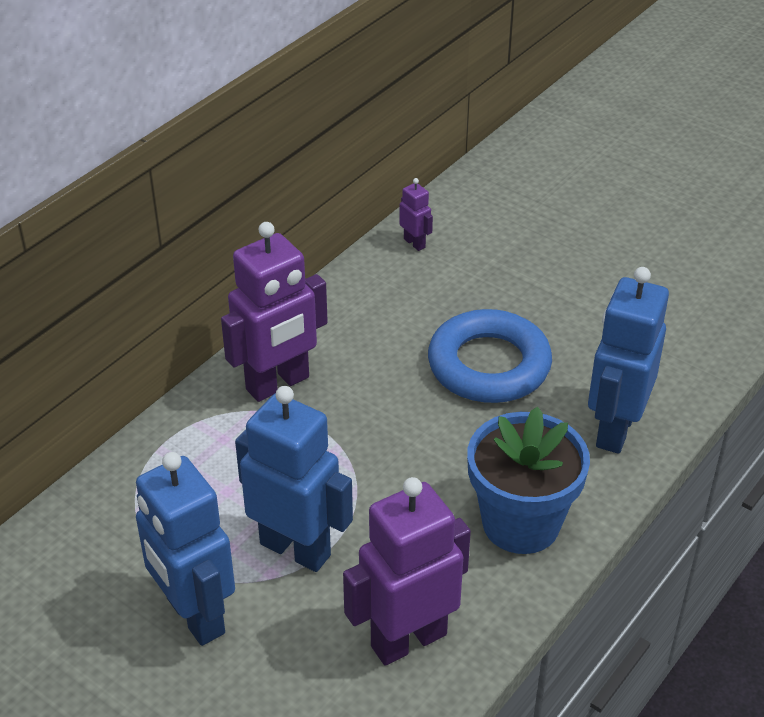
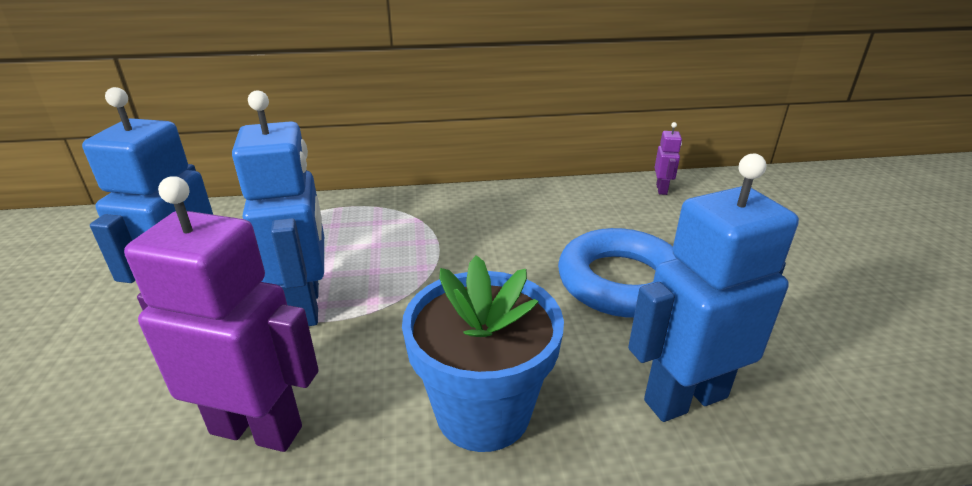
camera: 45 degrees right, 10 degrees down
(278, 384) = (454, 213): purple robot -> none

